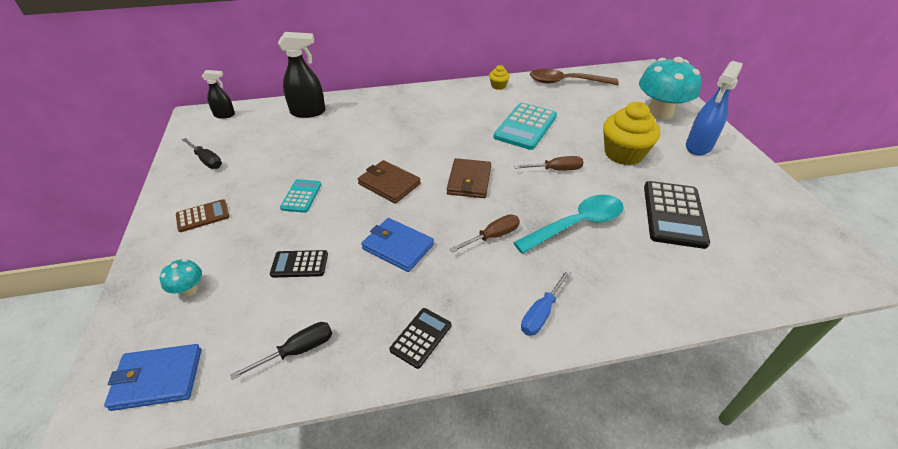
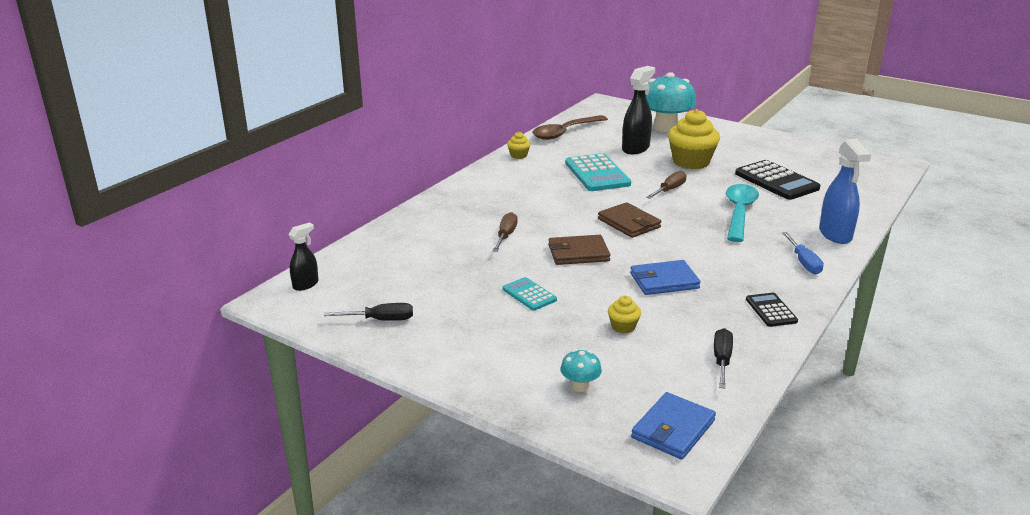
camera: 45 degrees left, 15 degrees down
(203, 216) = (478, 349): brown calculator -> none
(299, 264) = (623, 327): black calculator -> yellow cupcake
(308, 112) = (391, 243): black spray bottle -> black spray bottle (636, 148)
(492, 236) = (707, 244): brown screwdriver -> brown screwdriver (505, 236)
(698, 146) = (724, 138): blue spray bottle -> blue spray bottle (835, 235)

